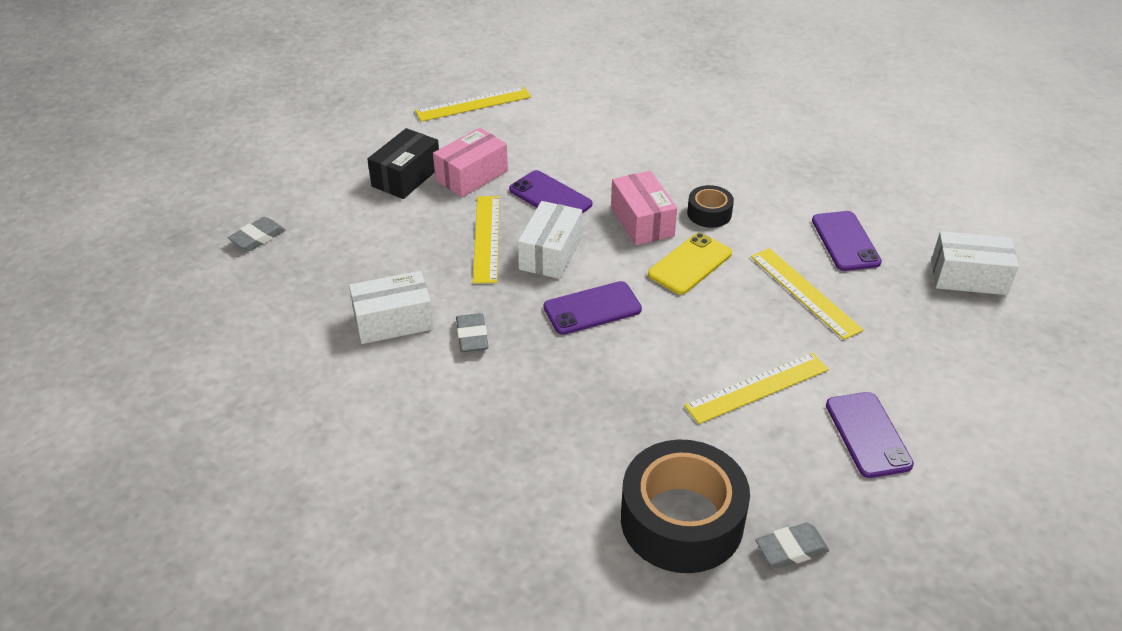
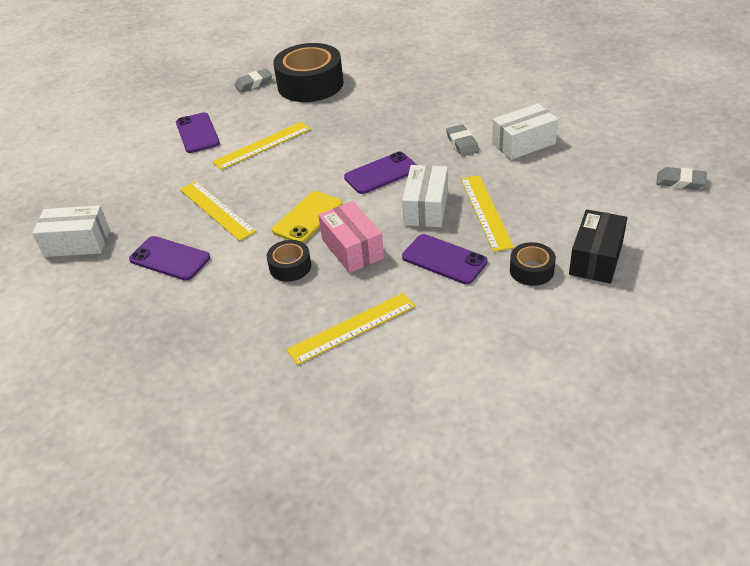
camera: 175 degrees right, 0 degrees up
(258, 237) = (680, 182): grey eraser -> grey eraser turned 75 degrees clockwise
(471, 176) = (531, 270): pink box -> black tape
(473, 104) = (584, 371): yellow ruler -> yellow ruler (352, 328)
(845, 241) = (169, 259): purple phone -> purple phone turned 45 degrees counterclockwise

